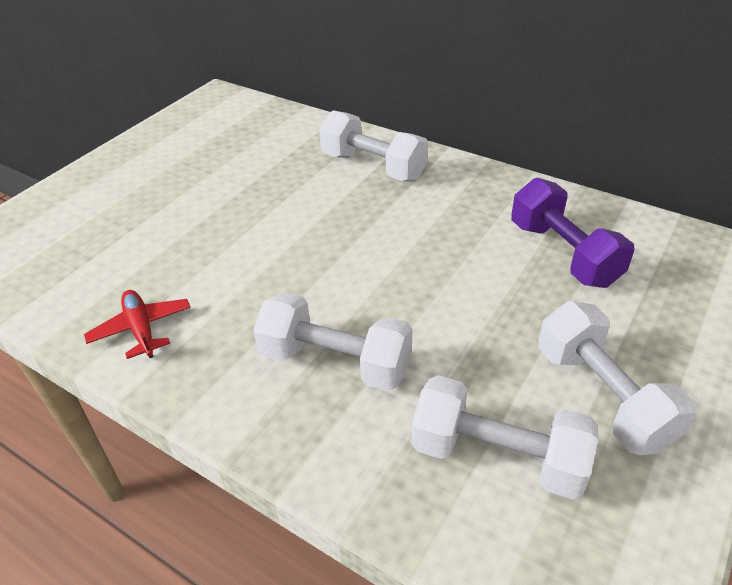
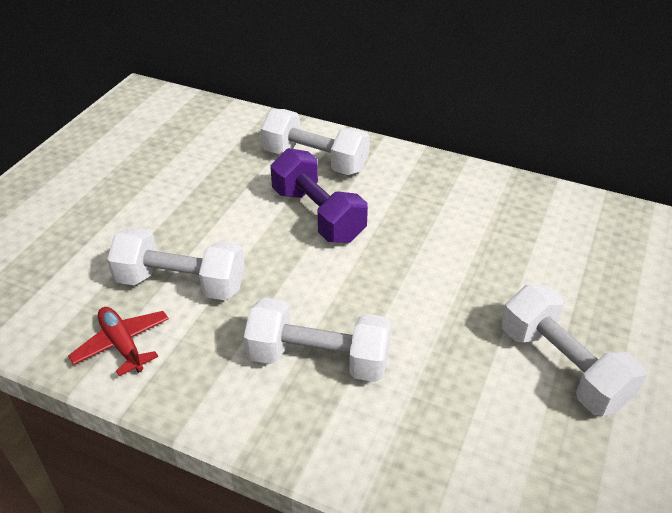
camera: 10 degrees left, 0 degrees up
(497, 456) = (481, 430): white dumbbell -> white dumbbell (181, 283)
(563, 254) = (508, 236): purple dumbbell -> purple dumbbell (318, 215)

